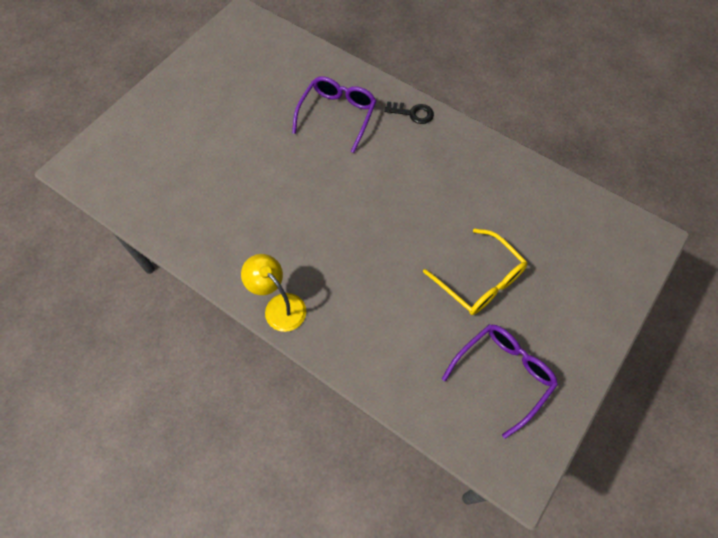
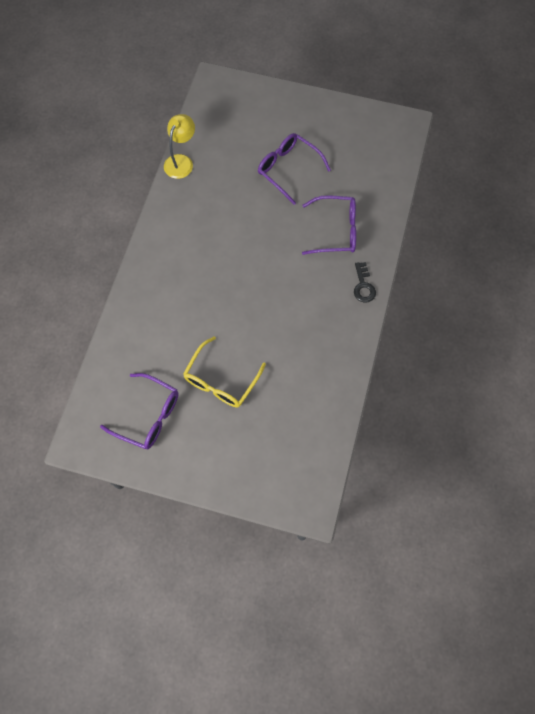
camera: 70 degrees right, 5 degrees up
(238, 133) = (288, 169): none -> purple glasses
(279, 306) = (152, 251): yellow lamp -> yellow lamp (181, 161)

